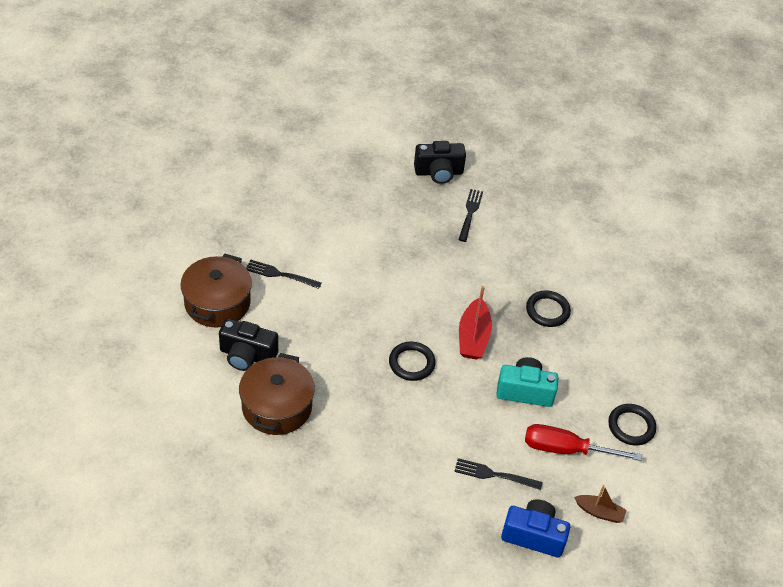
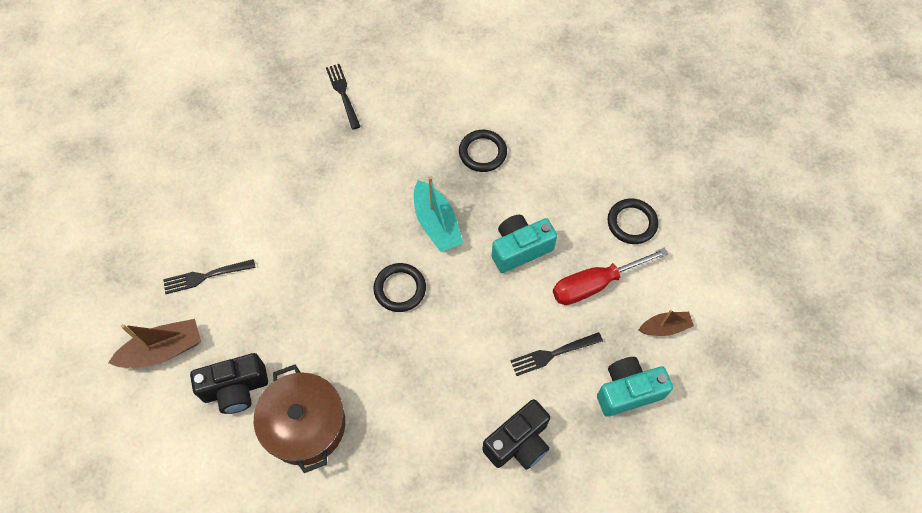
camera: 30 degrees left, 15 degrees up
(217, 303) = (163, 350): brown pot -> brown boat
(438, 172) = (283, 68): black camera -> black camera (518, 442)
(473, 337) = (436, 223): red boat -> turquoise boat
(533, 535) = (628, 391): blue camera -> turquoise camera

